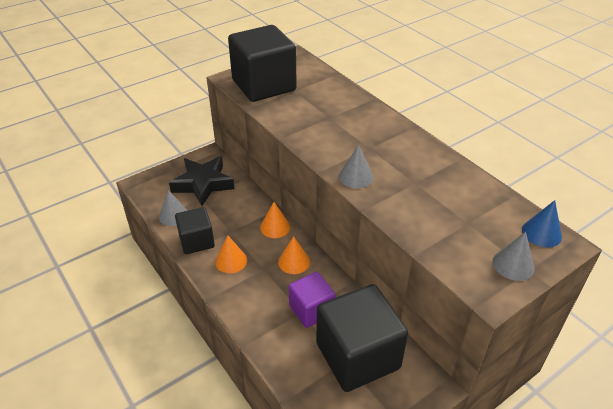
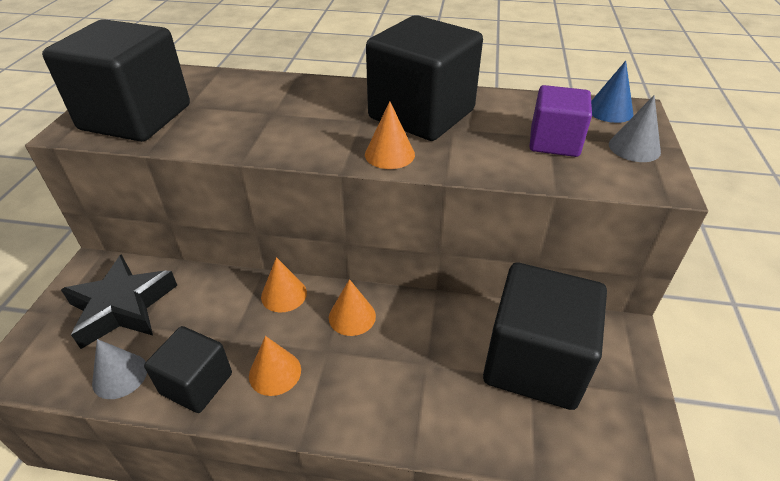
camera: 45 degrees left, 0 degrees up
(311, 310) = (434, 353): purple cube -> purple cube (554, 142)
(356, 177) = (389, 154): grey cone -> orange cone
(408, 163) = (421, 114): none -> black cube

